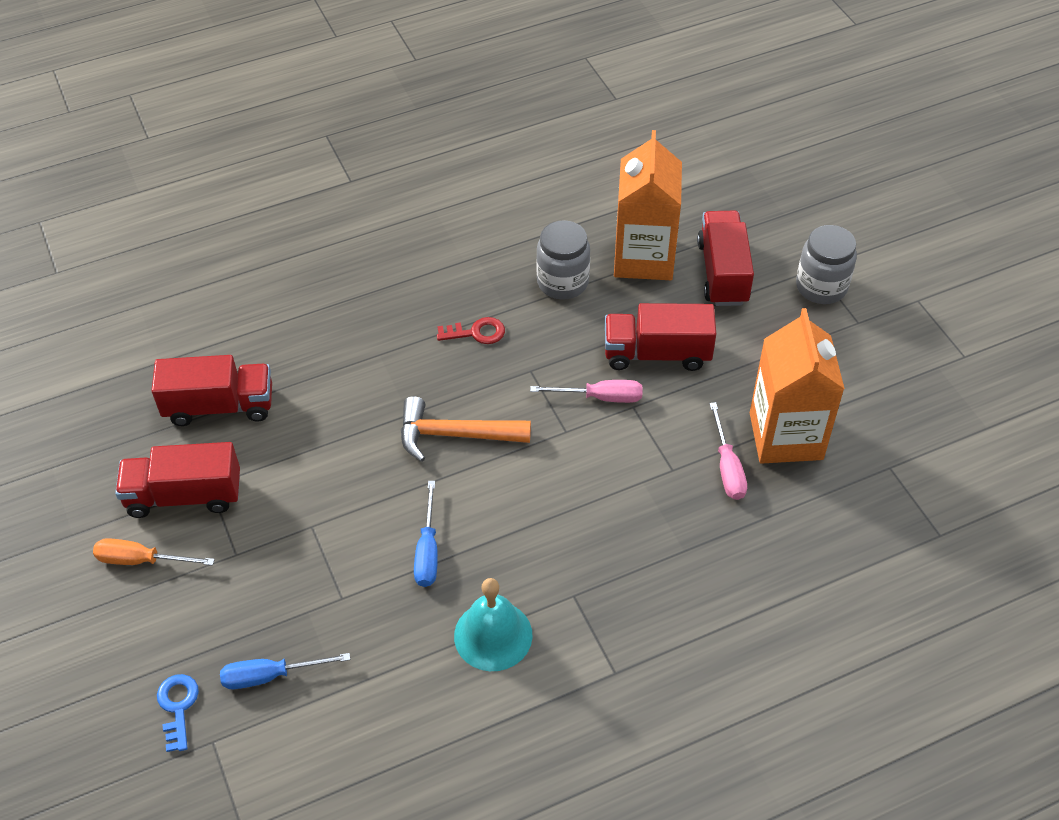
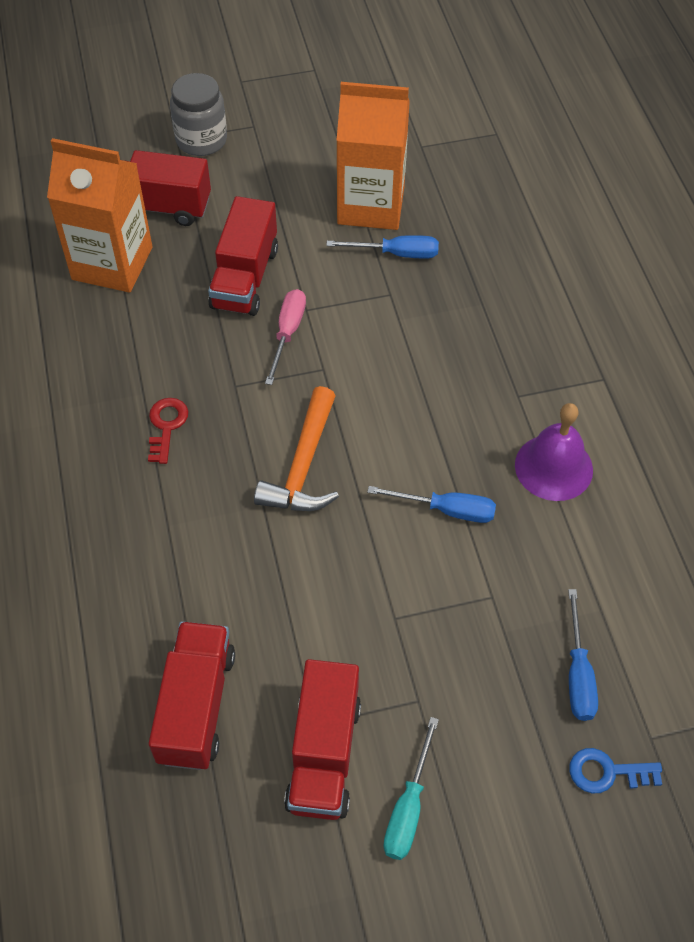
camera: 80 degrees left, 5 degrees up
(141, 560) = (408, 808): orange screwdriver -> turquoise screwdriver
(493, 635) = (553, 467): turquoise bell -> purple bell
(562, 282) = (121, 337): grey jar -> none
(727, 467) = (396, 254): pink screwdriver -> blue screwdriver

